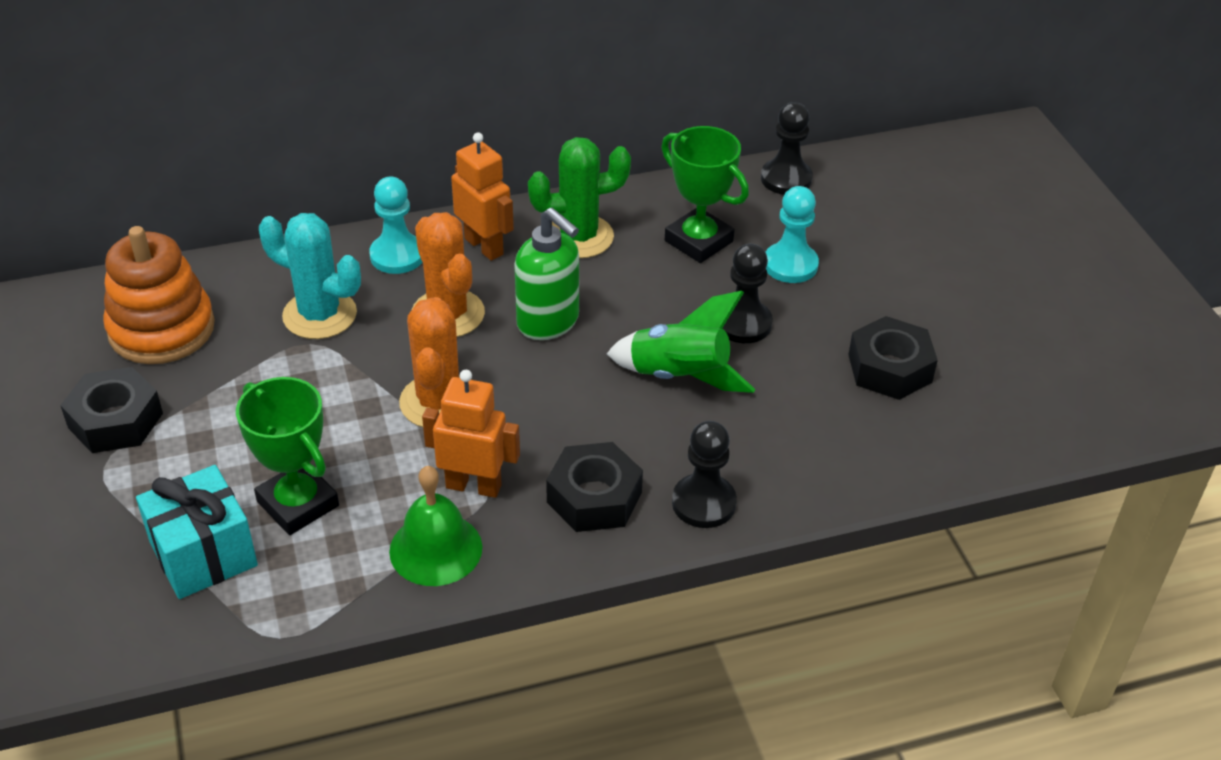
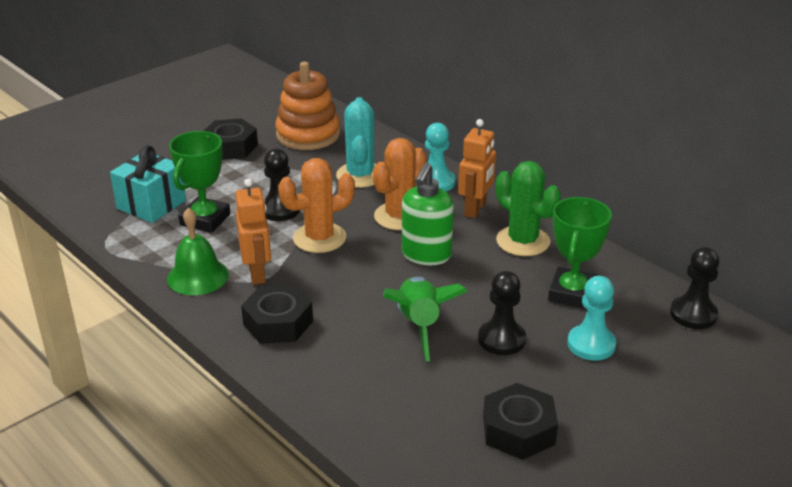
camera: 65 degrees right, 10 degrees down
(703, 503) = (303, 372): black pawn -> black pawn (280, 210)

